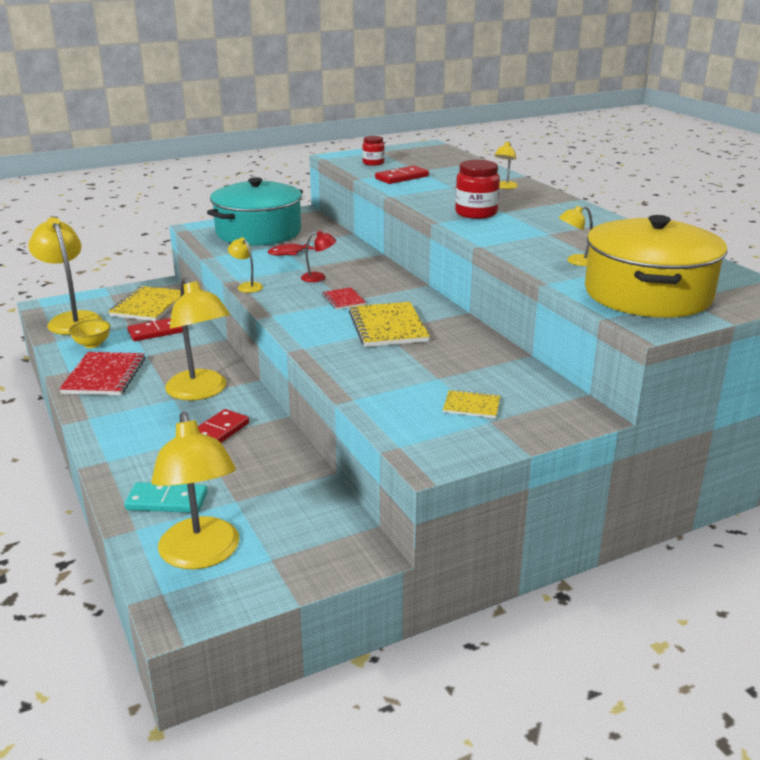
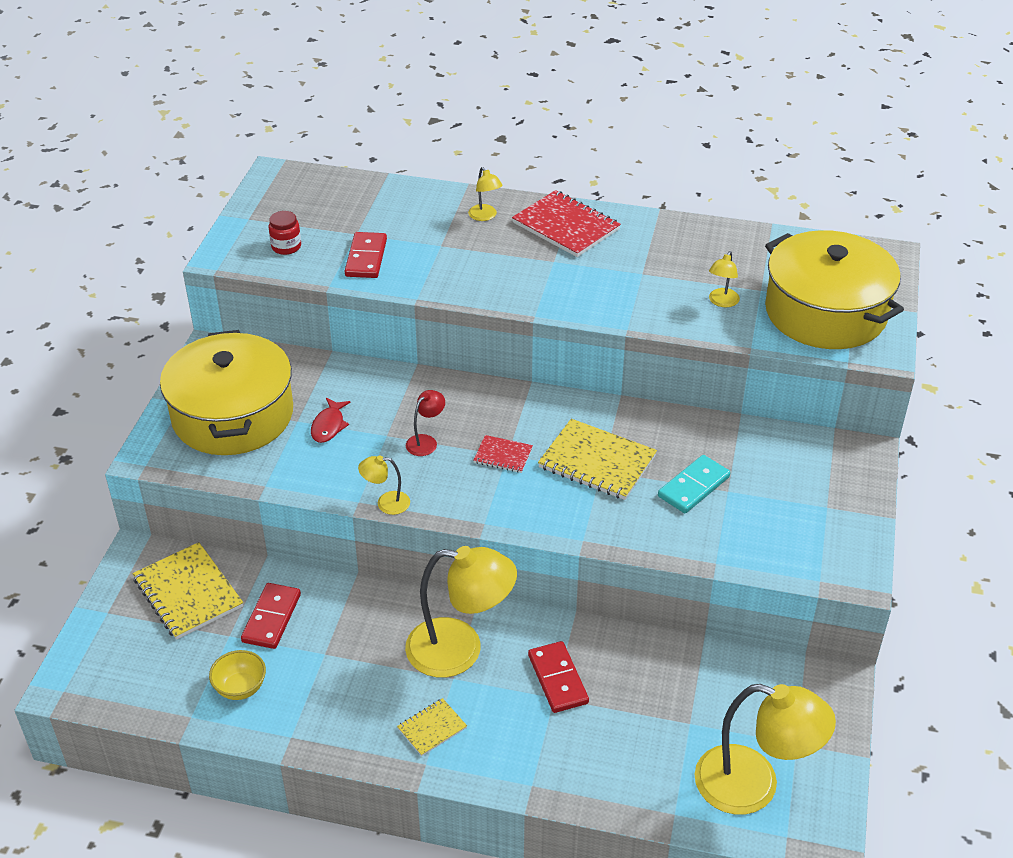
camera: 50 degrees left, 15 degrees up
(72, 319) = (143, 678): yellow lamp -> none
(104, 376) = (338, 711): red notebook -> red notebook (566, 226)
(167, 501) = (647, 771): turquoise domino -> turquoise domino (693, 486)
(258, 232) = (233, 415): turquoise pot -> yellow pot
(471, 406) = (793, 501): yellow notebook -> yellow notebook (432, 728)
(476, 213) = (537, 279): red jar -> none

